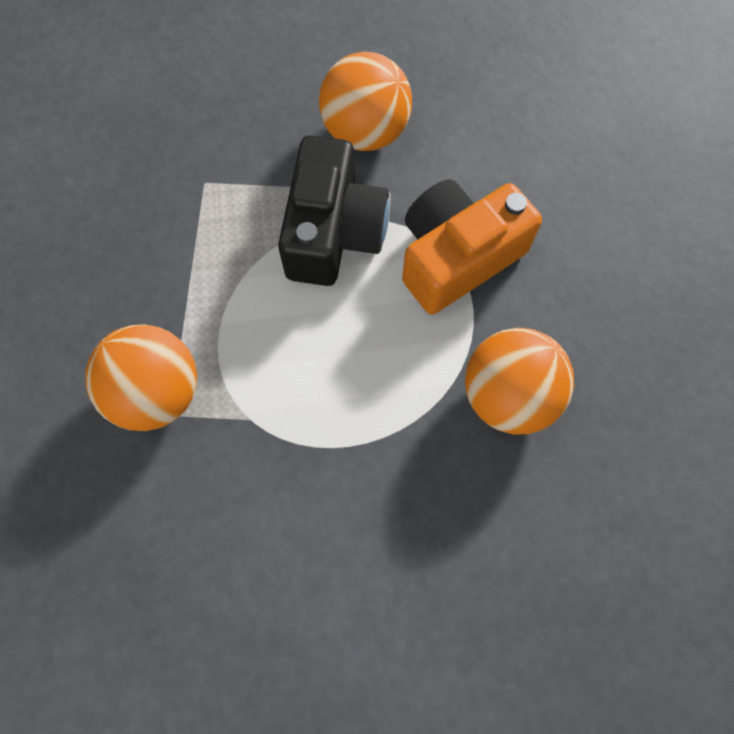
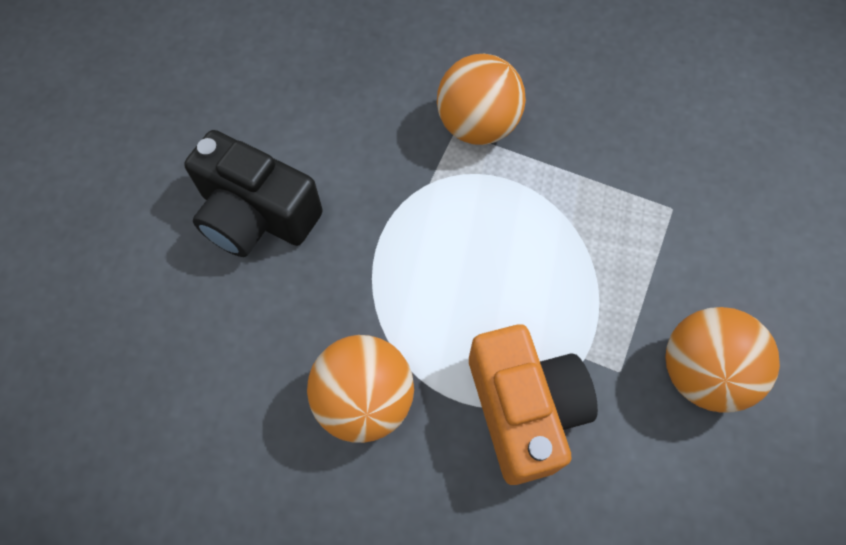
camera: 110 degrees right, 5 degrees down
(333, 232) = (587, 302): black camera -> black camera (256, 215)

